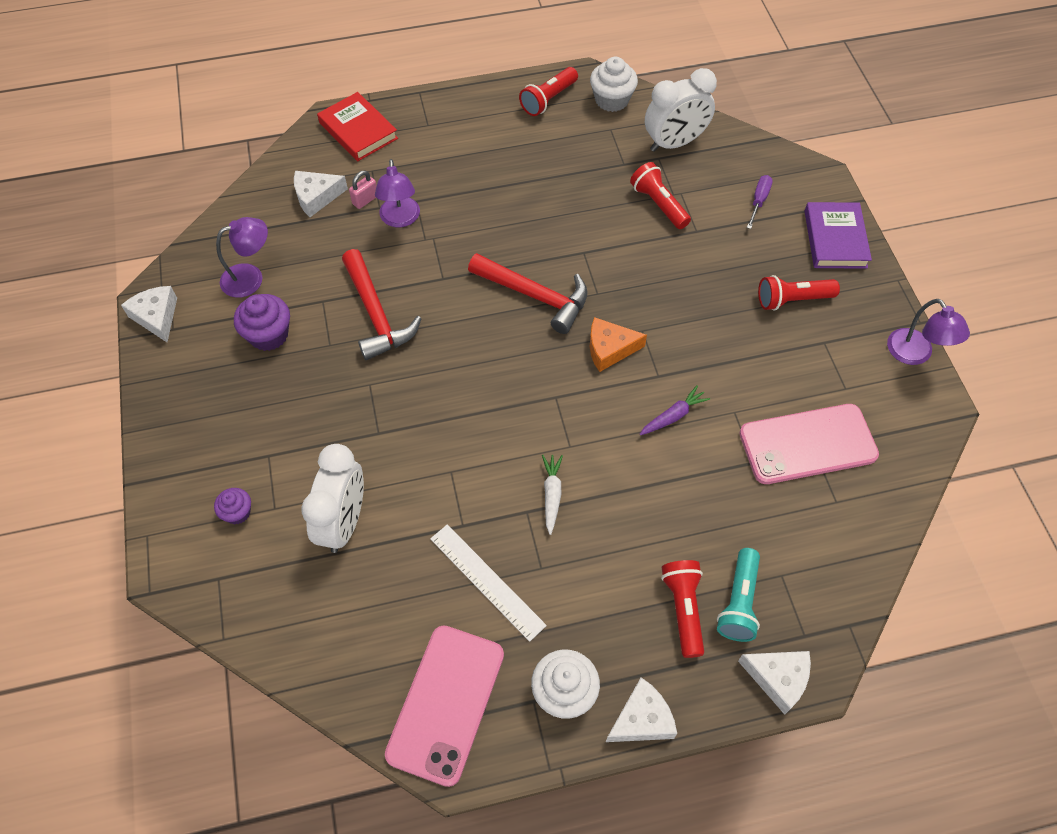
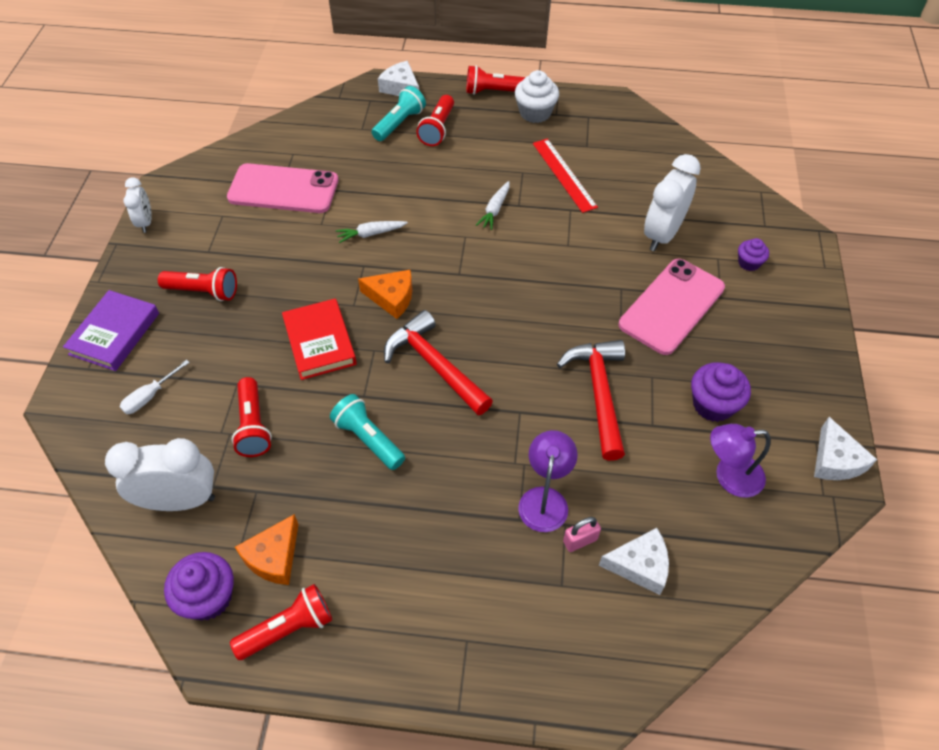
camera: 160 degrees left, 5 degrees down
(358, 130) = (564, 663): red book -> red book (319, 342)
(446, 703) = (612, 125): pink phone -> pink phone (671, 306)
(487, 581) = (564, 174): white ruler -> red ruler
(560, 221) = (368, 439): none -> turquoise flashlight
(583, 131) = (274, 557): none -> orange cheese
(611, 100) = (208, 597): white cupcake -> purple cupcake
(641, 719) = (493, 92): white cheese -> red flashlight
(673, 416) = (370, 234): purple carrot -> white carrot
(758, 201) = (150, 396): purple screwdriver -> white screwdriver
(915, 354) = (145, 222): purple lamp -> white clock

